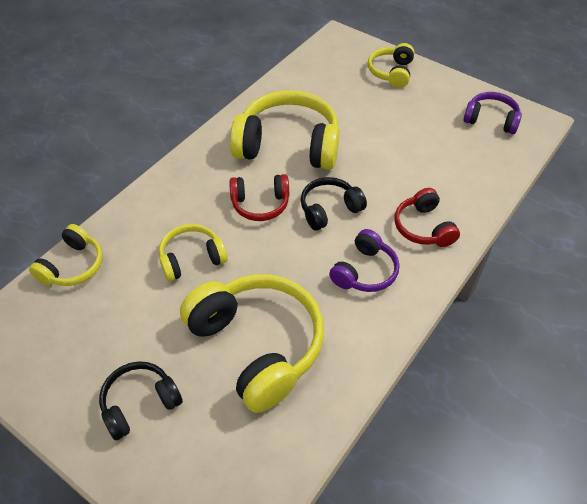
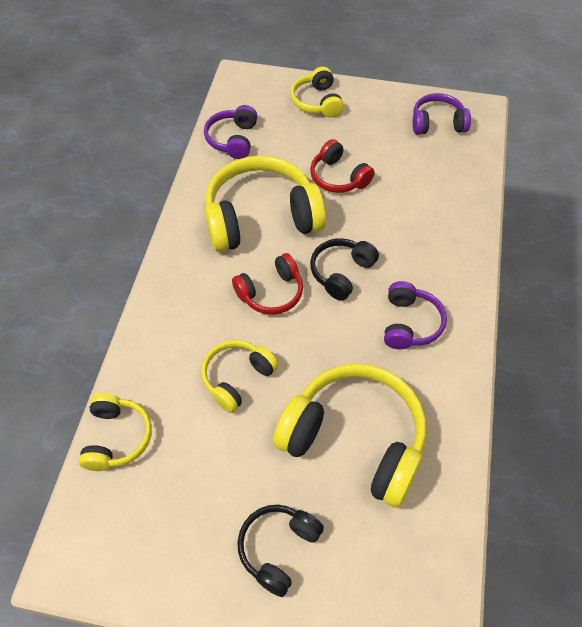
camera: 25 degrees left, 5 degrees up
(302, 80) = (233, 139): none -> purple headphones
(423, 227) = (437, 257): red headphones -> red headphones (338, 177)

